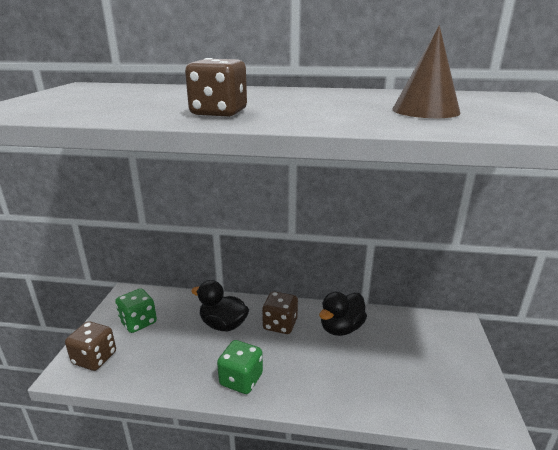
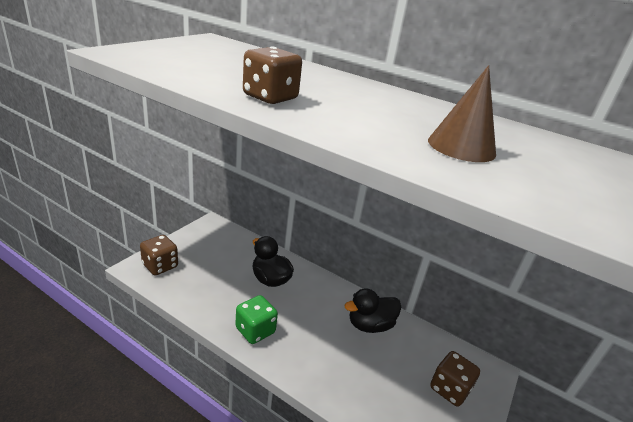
camera: 20 degrees right, 5 degrees up
(138, 322) = (207, 250): green dice -> none
(280, 324) = (317, 299): brown dice -> brown dice (449, 389)

